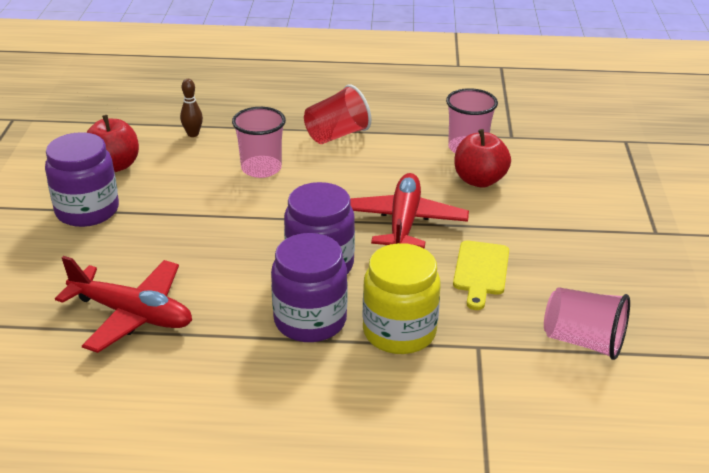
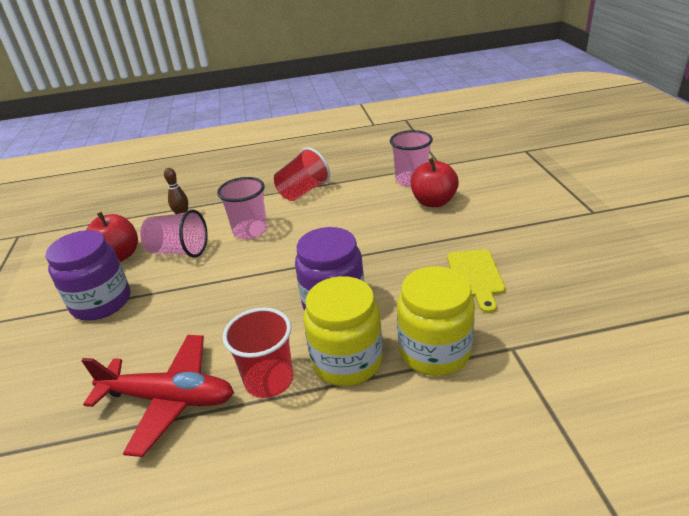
camera: 10 degrees left, 0 degrees up
(229, 320) = (269, 380): none -> red cup
(310, 320) = (347, 361): purple jar -> yellow jar
(403, 222) = (389, 249): red plane -> none
(583, 341) = (599, 319): pink cup -> pink cup (179, 251)

